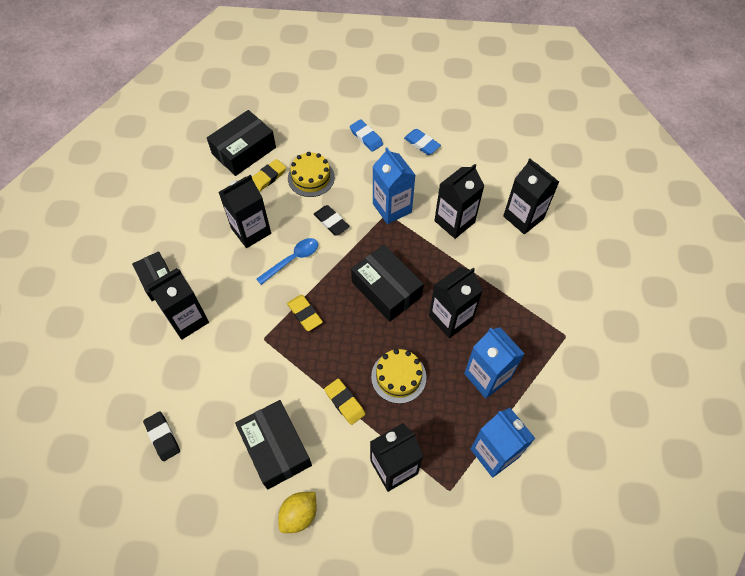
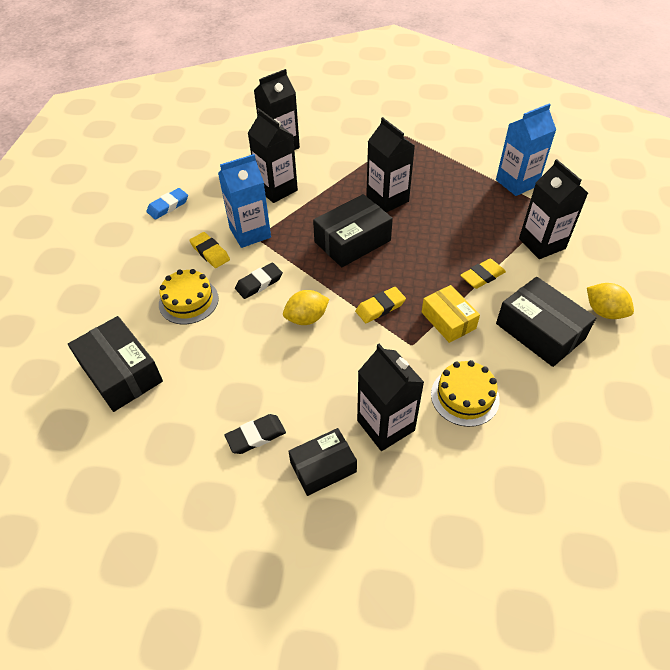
camera: 85 degrees left, 10 degrees down
(162, 437) = (546, 442): black eraser -> black eraser (256, 436)
(251, 231) = (258, 361): black carton -> none
(268, 177) = (175, 344): yellow eraser -> yellow eraser (210, 252)
(276, 448) = (540, 331): black box -> black box turned 75 degrees clockwise
(289, 369) = (448, 320): none -> yellow box
(293, 259) = (306, 318): blue spoon -> yellow lemon
(366, 137) = (142, 250): blue eraser -> none
(398, 376) = (451, 237): yellow cake -> yellow cake (464, 396)
(487, 376) = (446, 181): blue carton -> none

